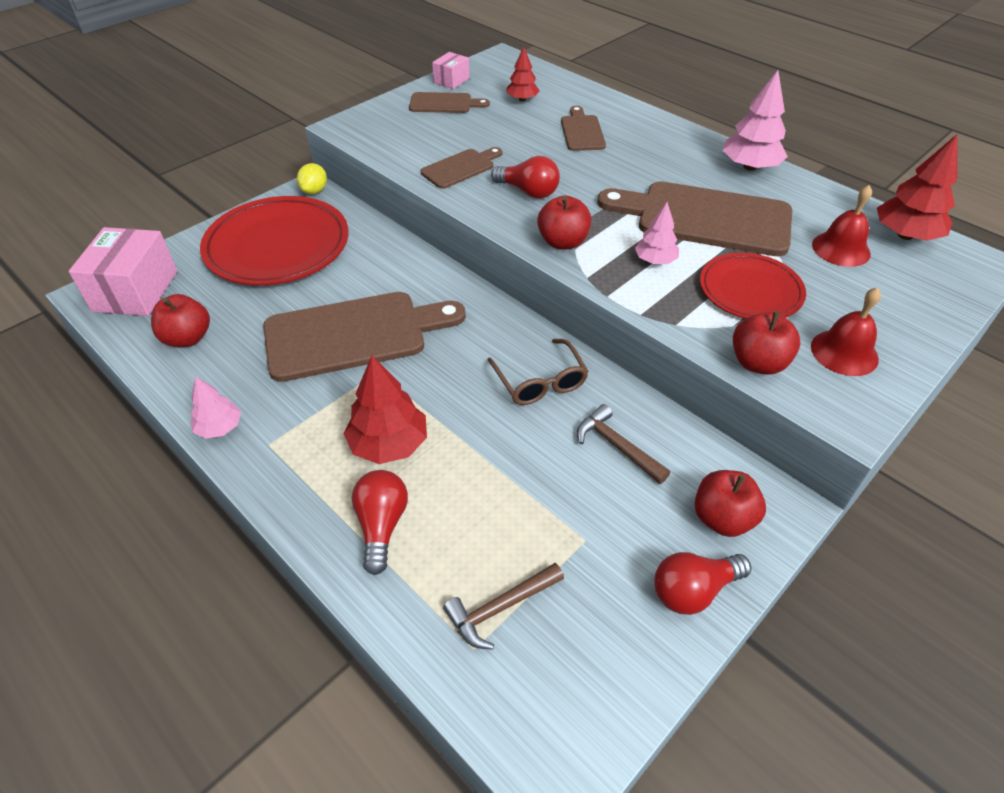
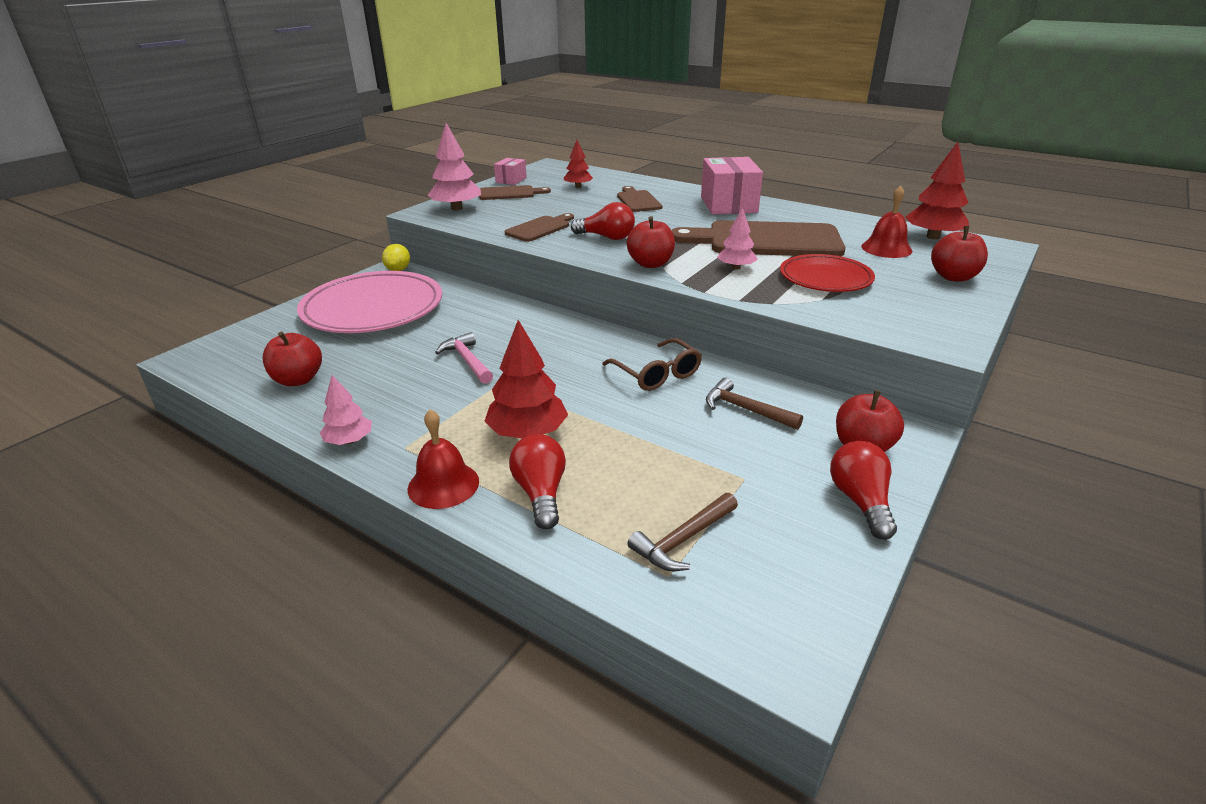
camera: 10 degrees left, 15 degrees down
(135, 291) = (234, 352): pink box -> pink box (728, 205)
(277, 246) = (373, 308): red plate -> pink plate
(354, 335) = (467, 361): brown cutting board -> pink hammer
(693, 590) = (860, 501): red light bulb -> red light bulb turned 120 degrees clockwise
(750, 167) = (788, 210): pink tree -> pink tree (457, 208)
(758, 363) = (854, 319): red apple -> red apple (953, 277)
(844, 352) = (922, 306): red bell -> red bell (443, 485)

